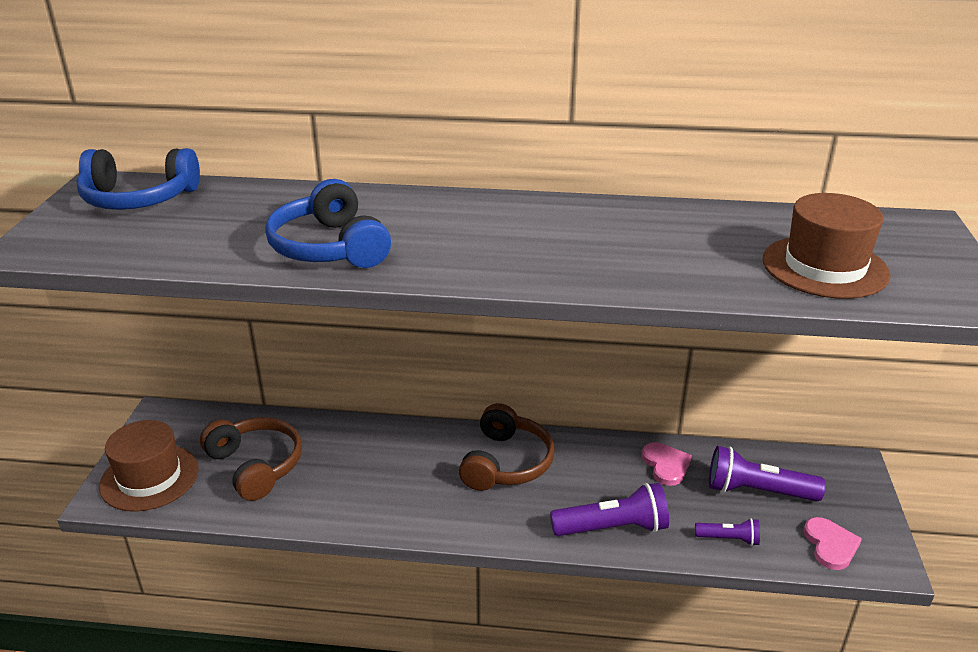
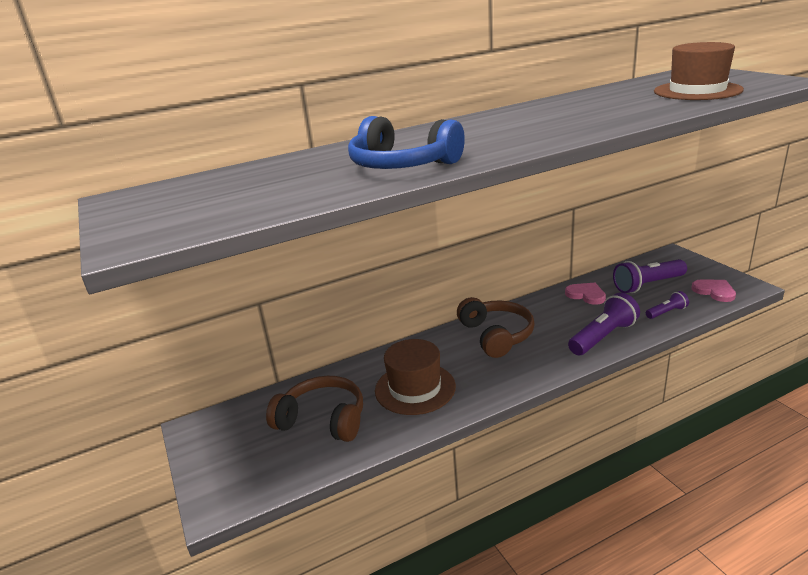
camera: 30 degrees left, 5 degrees down
(139, 198) = (178, 193): blue headphones -> none
(149, 477) = (240, 471): brown hat -> brown hat (415, 388)

